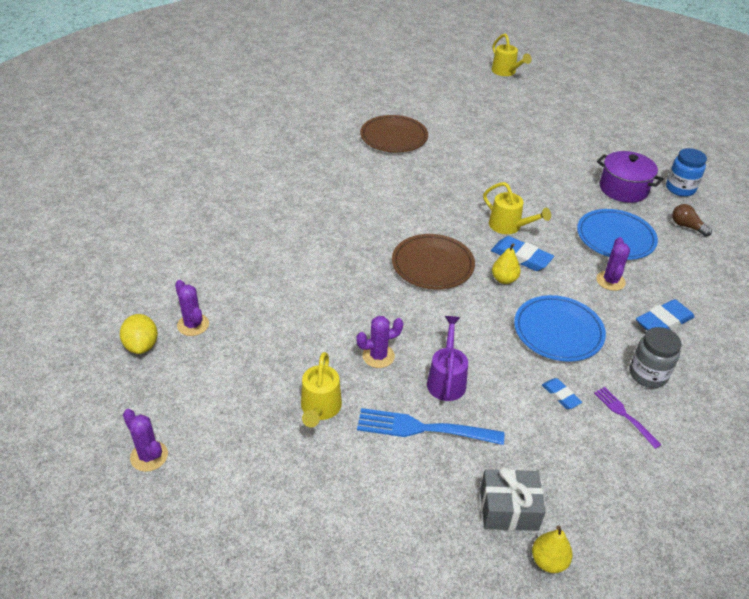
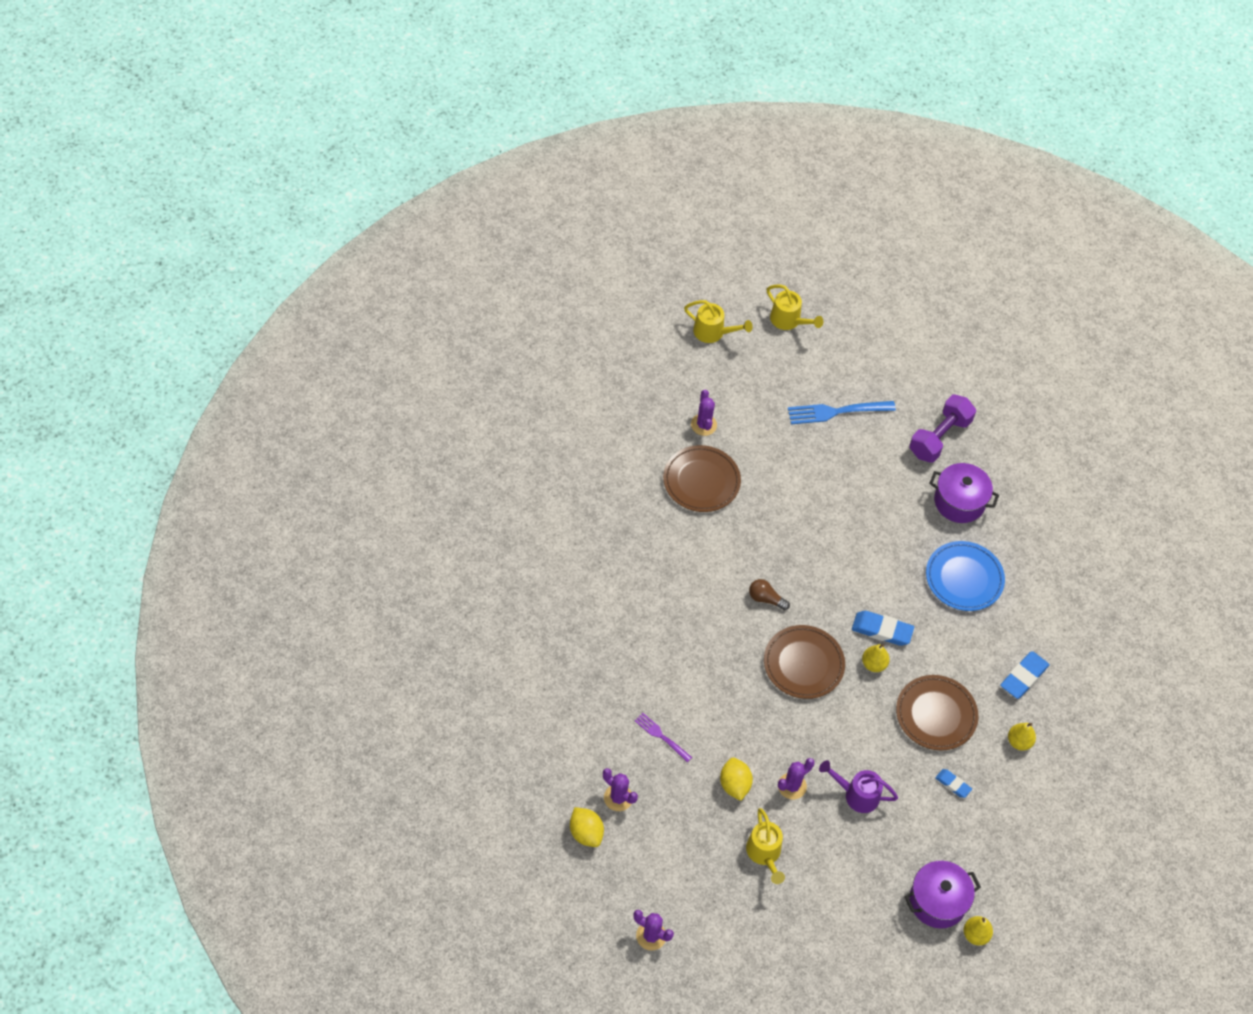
camera: 20 degrees left, 15 degrees up
(318, 341) = (734, 785): none -> yellow lemon
(424, 428) = (854, 848): blue fork -> blue fork (837, 411)
(446, 379) = (856, 794): purple watering can -> purple watering can turned 60 degrees counterclockwise
(508, 509) = (937, 901): grey gift -> purple pot
(509, 227) = (860, 591): yellow watering can -> yellow watering can (713, 332)
(558, 331) = (936, 715): blue plate -> brown plate
(610, 281) = (969, 639): purple cactus -> purple cactus (703, 425)
(614, 149) = (939, 437): none -> purple dumbbell
(625, 415) = (1007, 790): purple fork -> purple fork (662, 736)
(648, 374) = (1019, 742): grey jar -> yellow pear
(680, 189) = (1015, 486): blue jar -> none
(686, 226) = (1028, 543): brown light bulb -> brown light bulb (765, 599)

